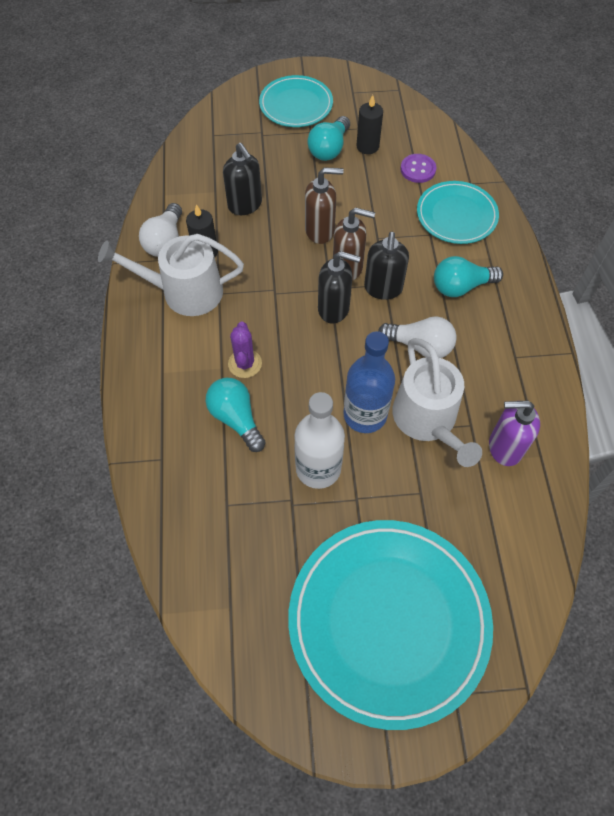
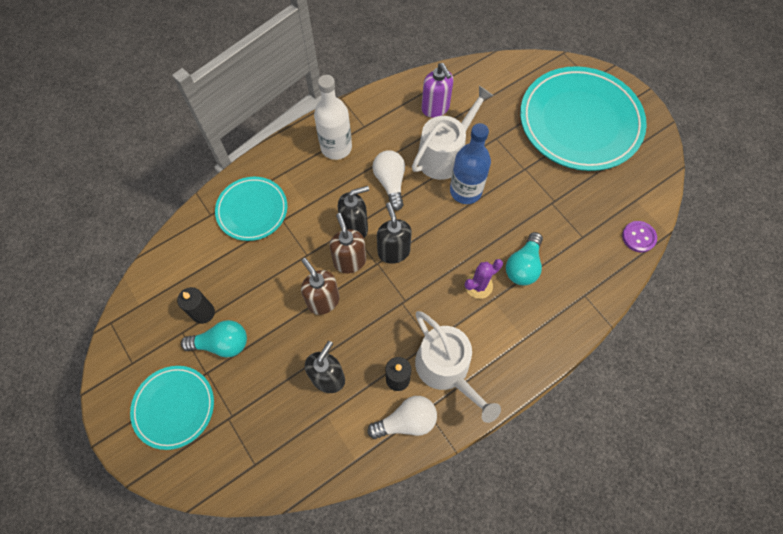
camera: 120 degrees left, 5 degrees up
(318, 468) = (521, 198): white bottle -> white bottle (336, 147)
(418, 169) = (213, 259): purple button -> purple button (638, 237)
(460, 286) = (323, 179): turquoise light bulb -> none

